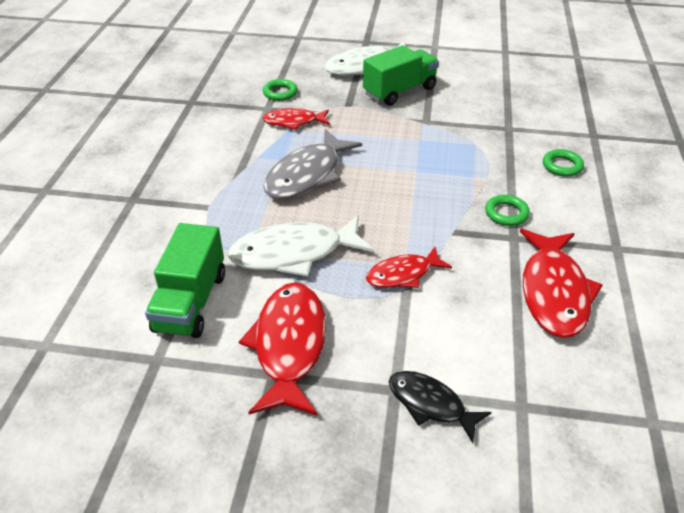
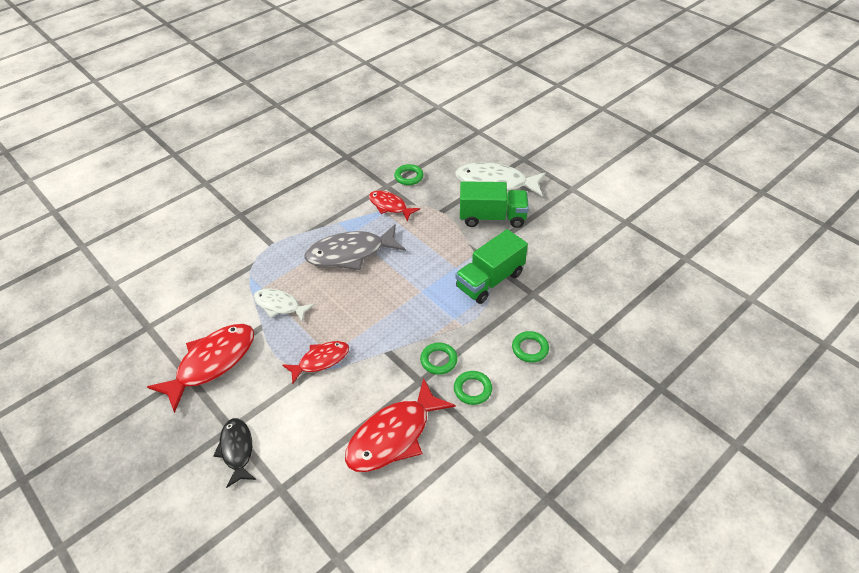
camera: 40 degrees right, 5 degrees up
(191, 302) = (197, 303): green truck -> green truck (490, 280)
(294, 253) = (279, 305): white fish -> white fish, size x0.60
(403, 274) = (320, 360): red fish -> red fish turned 135 degrees clockwise
(563, 218) = (472, 389): none -> green ring

